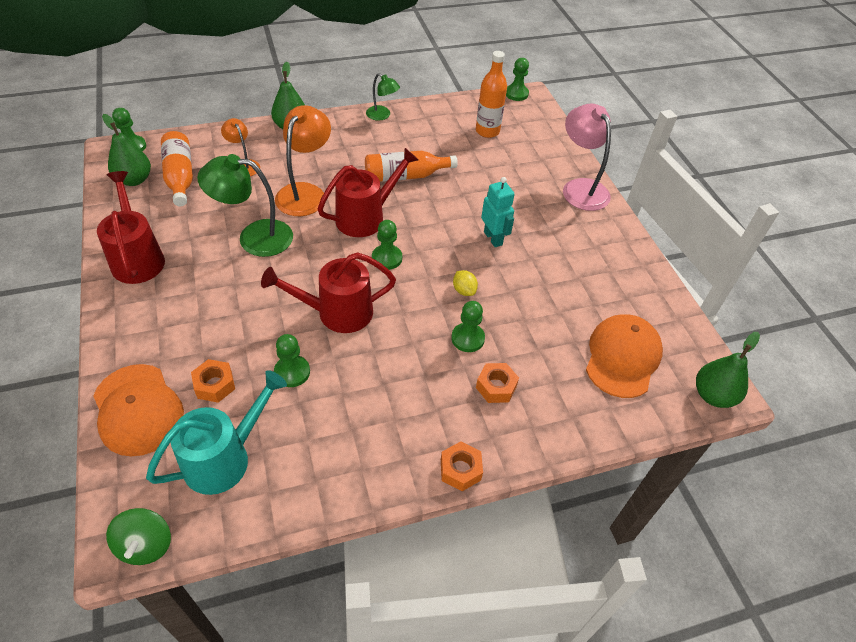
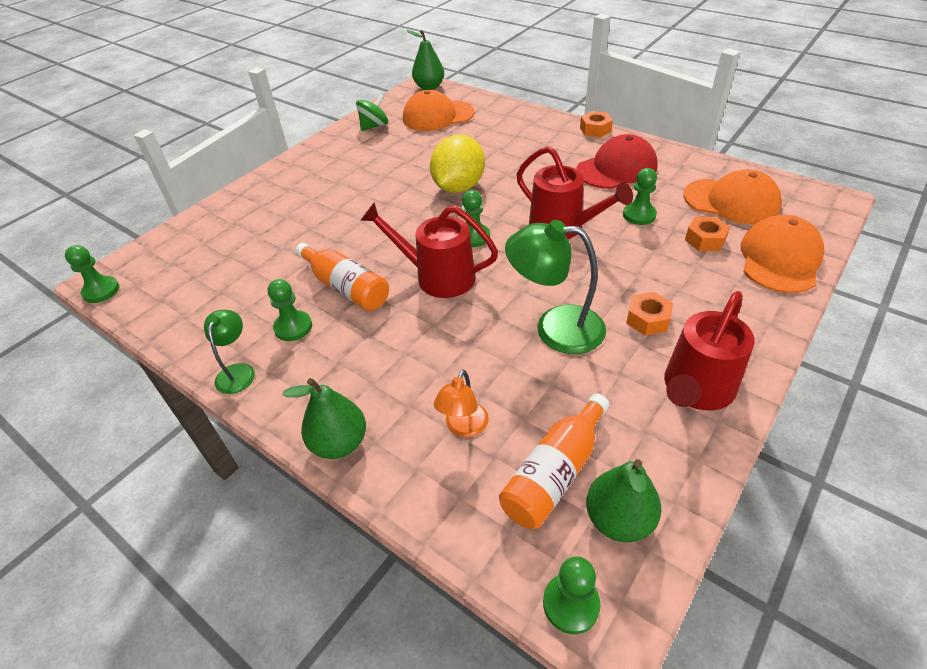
camera: 120 degrees left, 5 degrees down
(145, 545) = (815, 193): green spinning top -> green spinning top (374, 126)
(225, 457) = (731, 201): turquoise watering can -> orange cap
(254, 237) = (555, 328): green lamp -> green lamp turned 135 degrees clockwise
(305, 193) = (451, 339): orange lamp -> none
(370, 419) = (616, 168): none -> red cap
(464, 290) = (458, 187): yellow lemon -> yellow lemon, size x2.38
(467, 338) = (501, 166): green pawn -> green pawn (293, 327)
(487, 131) = (207, 275): orange bottle -> none
(493, 238) = (381, 200): turquoise robot -> none
(496, 387) = (523, 142): orange nut -> orange nut (647, 319)
(580, 188) = (262, 189): pink lamp -> none

